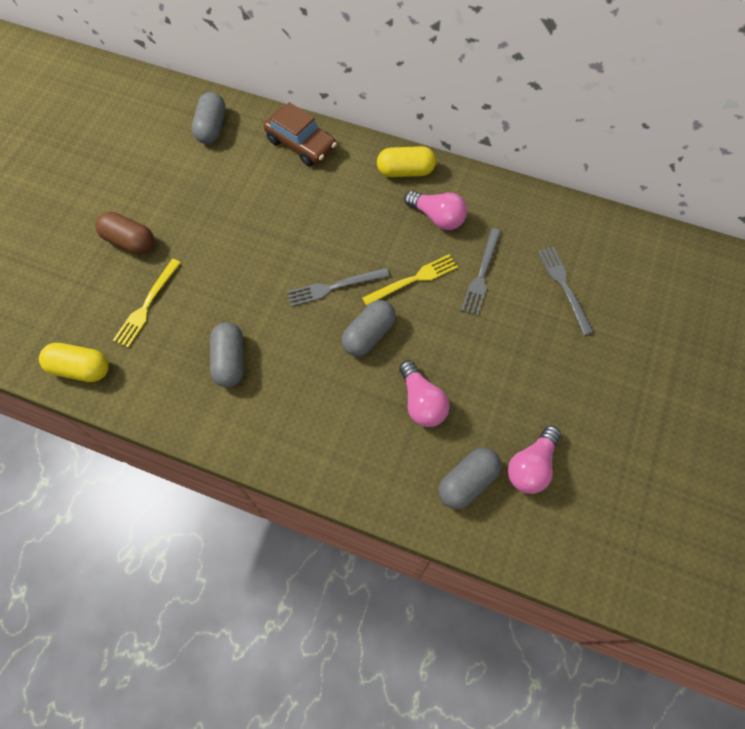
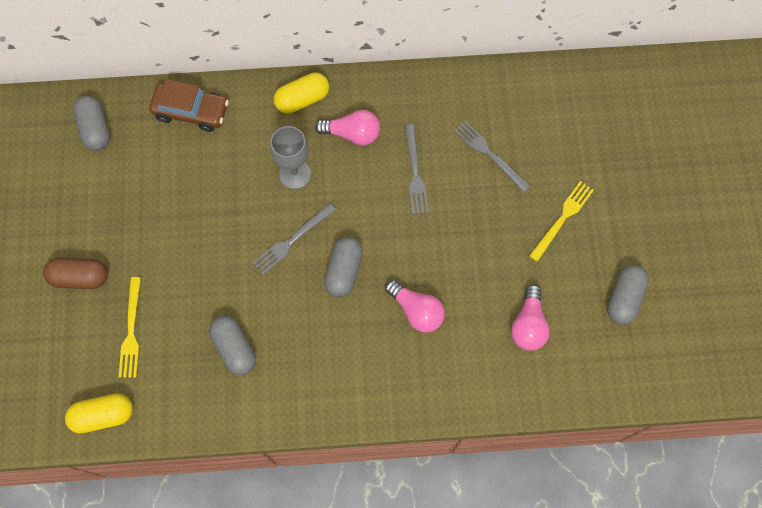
camera: 25 degrees left, 5 degrees up
(366, 231) = (295, 174): none -> grey goblet
(413, 280) = (358, 203): yellow fork -> yellow fork (562, 219)
(467, 482) = (483, 361): grey capsule -> grey capsule (624, 298)

